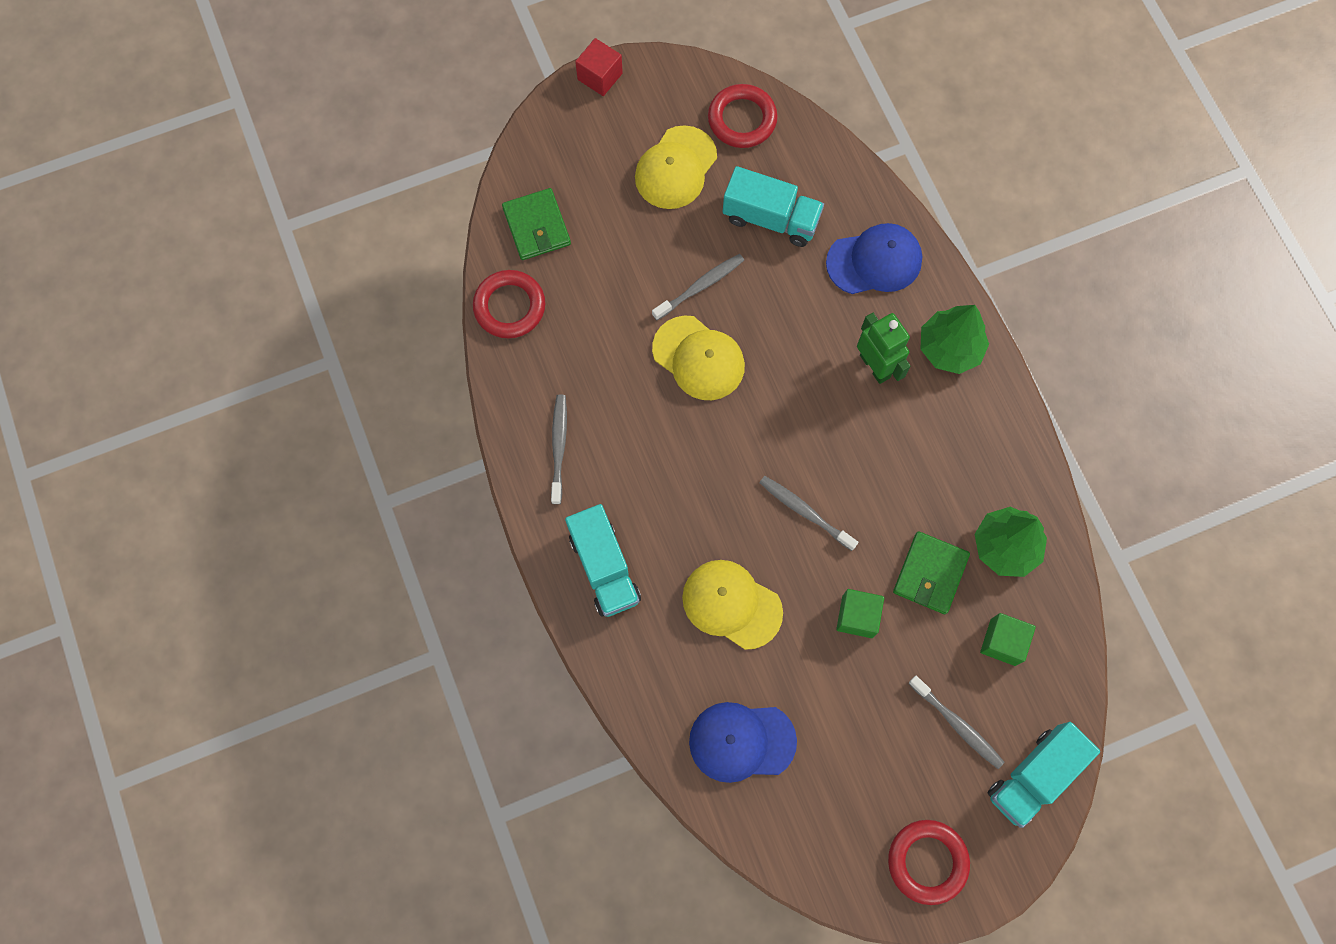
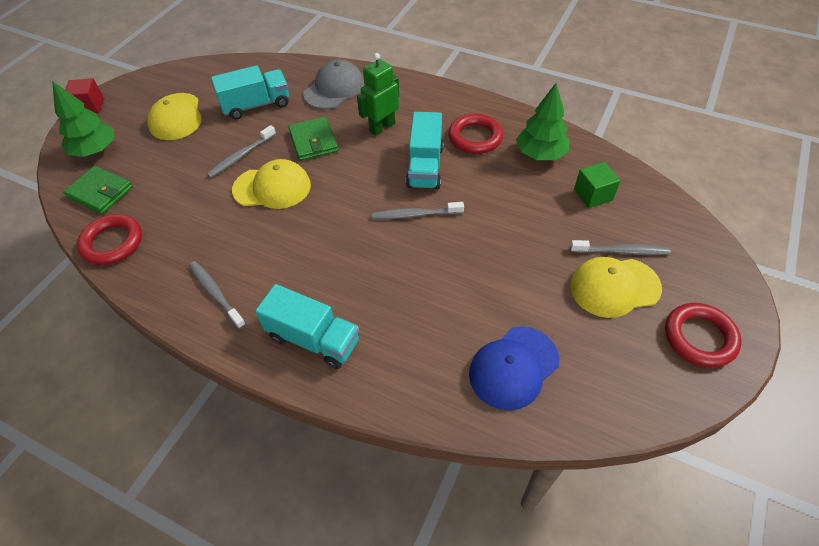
camera: 40 degrees left, 20 degrees down
(700, 286) = (241, 156): grey toothbrush -> grey toothbrush turned 150 degrees counterclockwise
(731, 604) = (421, 294): yellow cap -> yellow cap (614, 287)
(742, 119) = (199, 78): red ring -> red ring (475, 137)
(857, 616) = (503, 242): green cube -> none
(874, 261) = (334, 89): blue cap -> grey cap
(875, 366) = (382, 127): green robot -> green robot turned 60 degrees counterclockwise
(930, 574) = (518, 193): green wallet -> green wallet (313, 141)
(949, 348) = (413, 97): green tree -> green tree (95, 150)
(1034, 776) = (690, 243): turquoise truck -> turquoise truck (425, 166)

